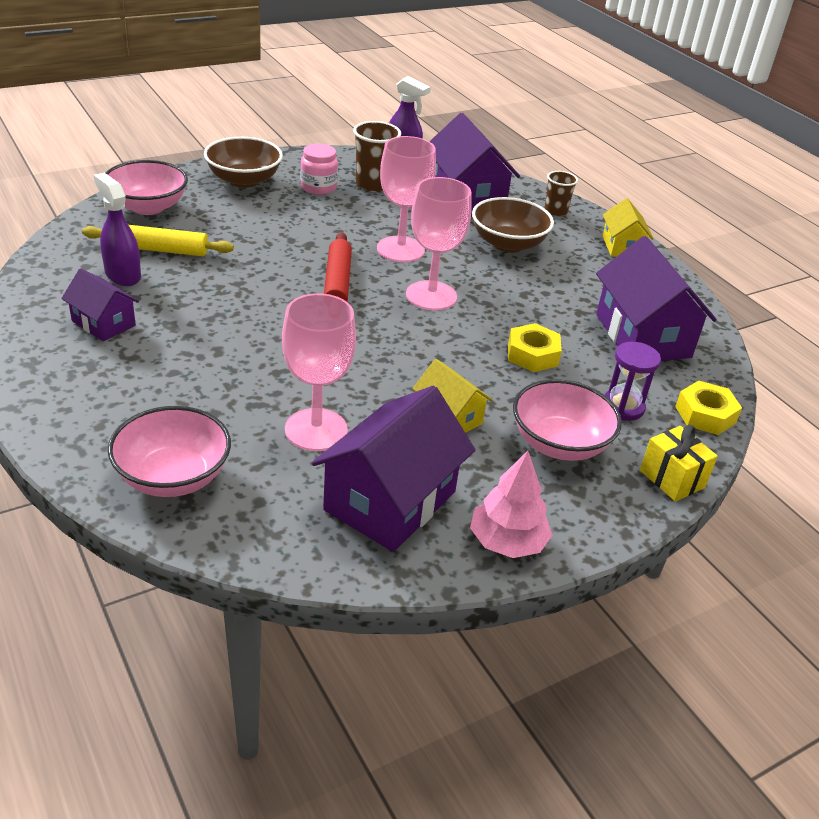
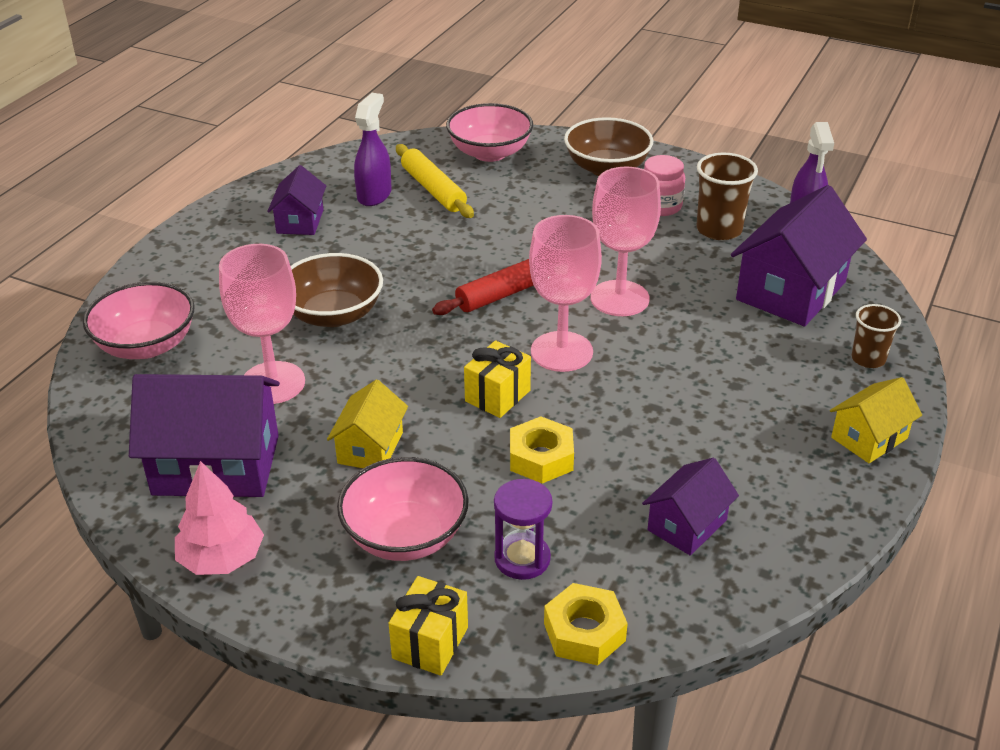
camera: 60 degrees right, 0 degrees up
(450, 340) = (497, 396): none -> yellow gift
(508, 244) = (737, 356): brown bowl -> brown bowl (333, 314)
(643, 336) = (687, 525): purple house -> purple house, size x0.55

